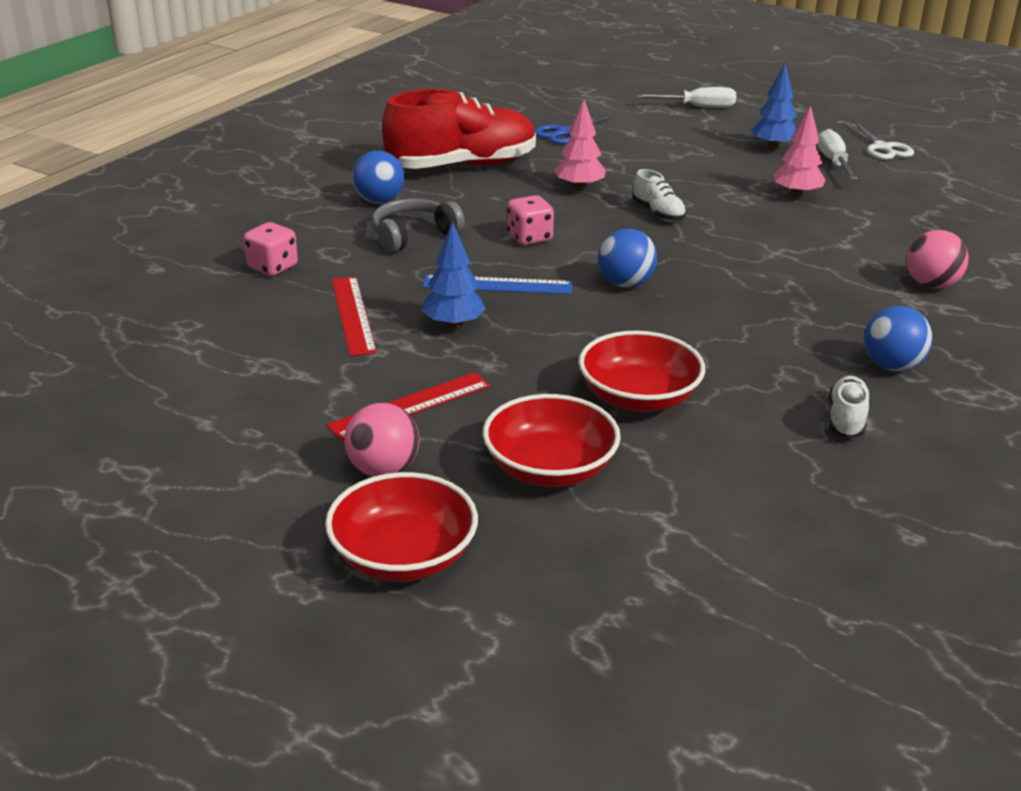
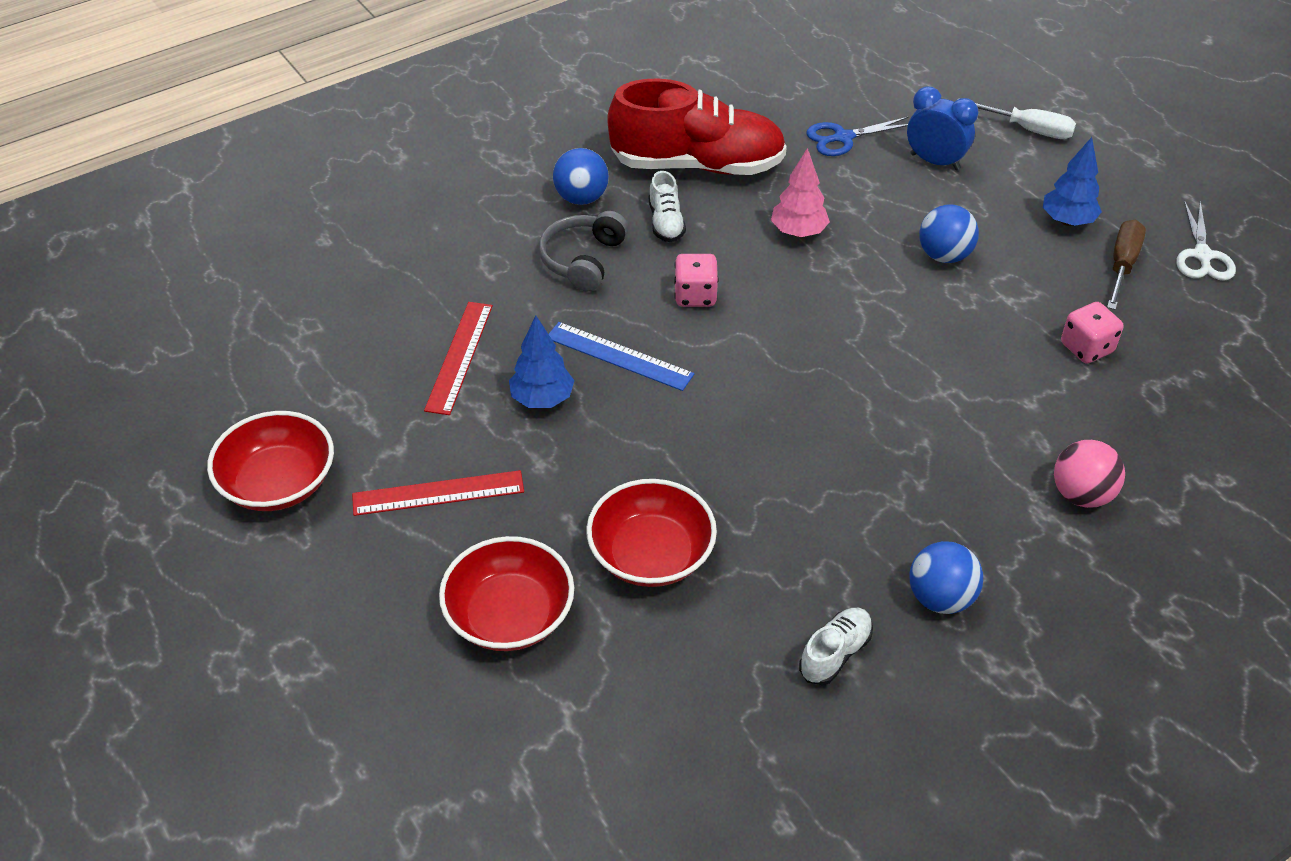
camera: 25 degrees right, 15 degrees up
(272, 267) = (426, 268): pink dice -> pink dice (1086, 348)
(383, 470) = (368, 565): pink ball -> none
(403, 556) = (323, 671): red bowl -> red bowl (278, 483)
(413, 235) = (582, 260): grey headphones -> grey headphones turned 60 degrees counterclockwise
(625, 284) = (747, 392): blue ball -> blue ball (944, 255)
(647, 134) = (935, 162): none -> blue clock
(658, 213) = (856, 295): white shoe -> white shoe (666, 223)
(796, 195) = (1034, 308): pink tree -> none
(834, 162) = (1122, 265): white screwdriver -> brown screwdriver

